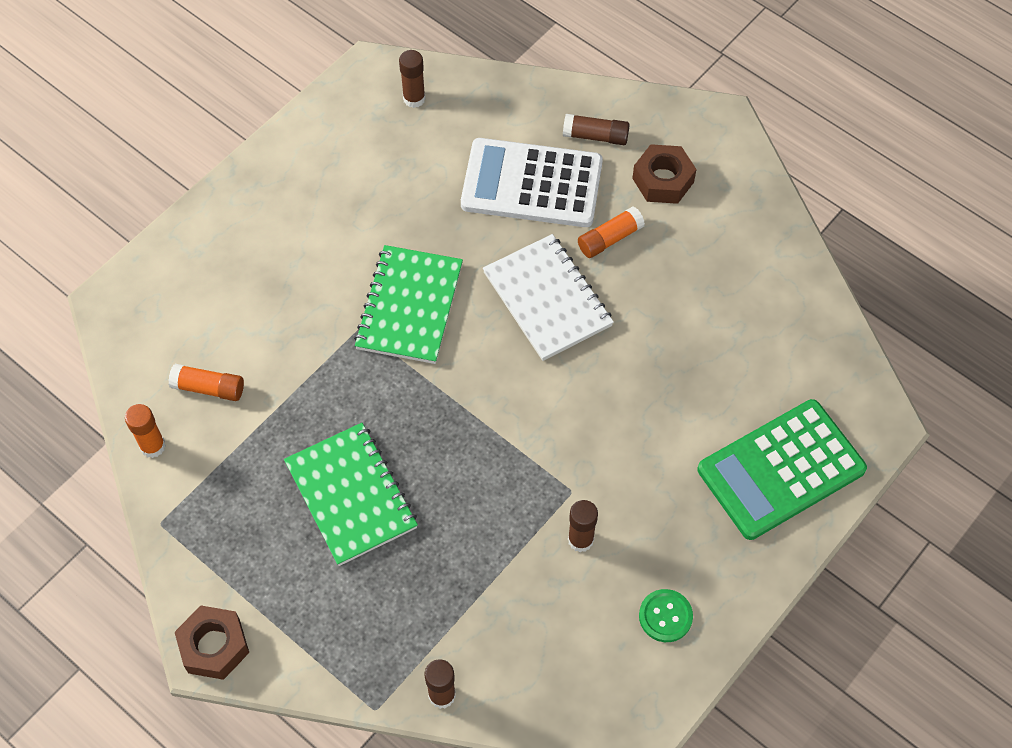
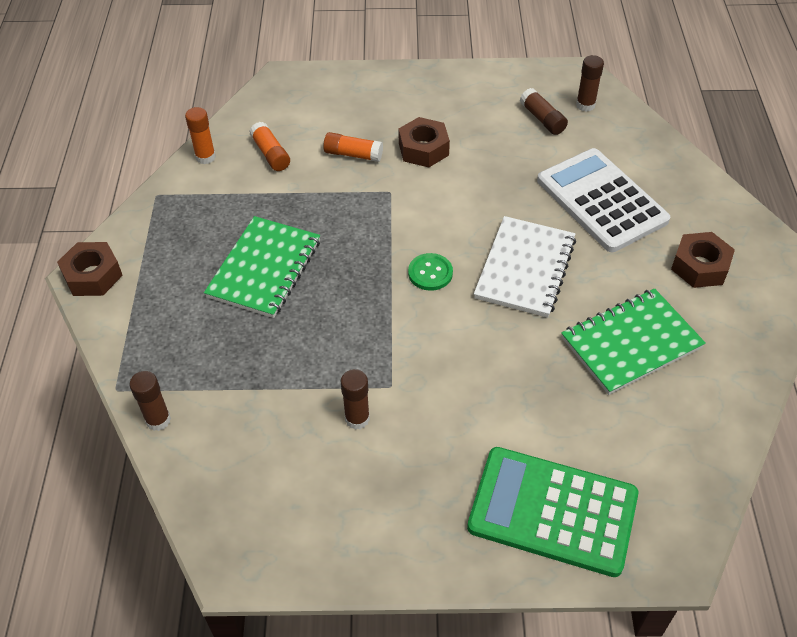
camera: 50 degrees right, 10 degrees down
(335, 262) = (423, 149): none -> brown nut
(409, 306) = (434, 204): green notebook -> green notebook (631, 343)
(595, 136) = (683, 207): brown glue stick -> brown glue stick (542, 119)
(609, 239) = (614, 269): orange glue stick -> orange glue stick (353, 154)
(665, 616) = (346, 518): green button -> green button (430, 273)

